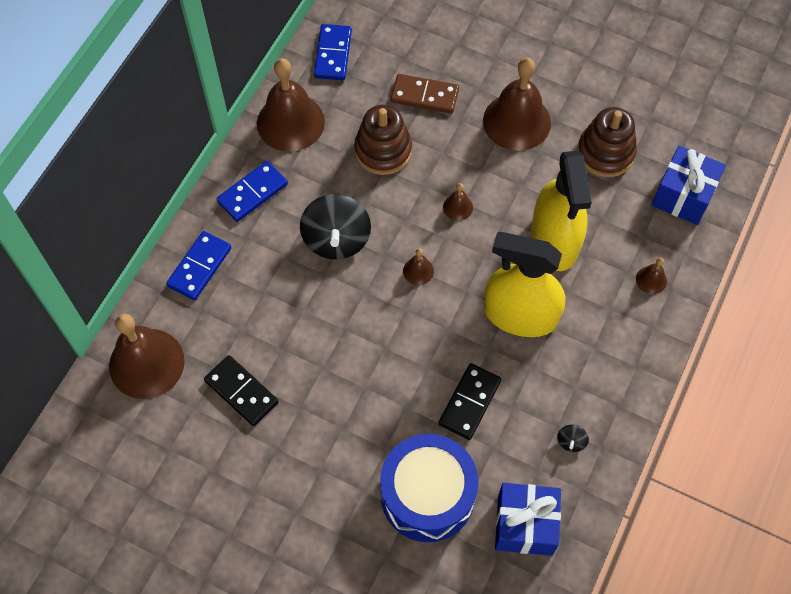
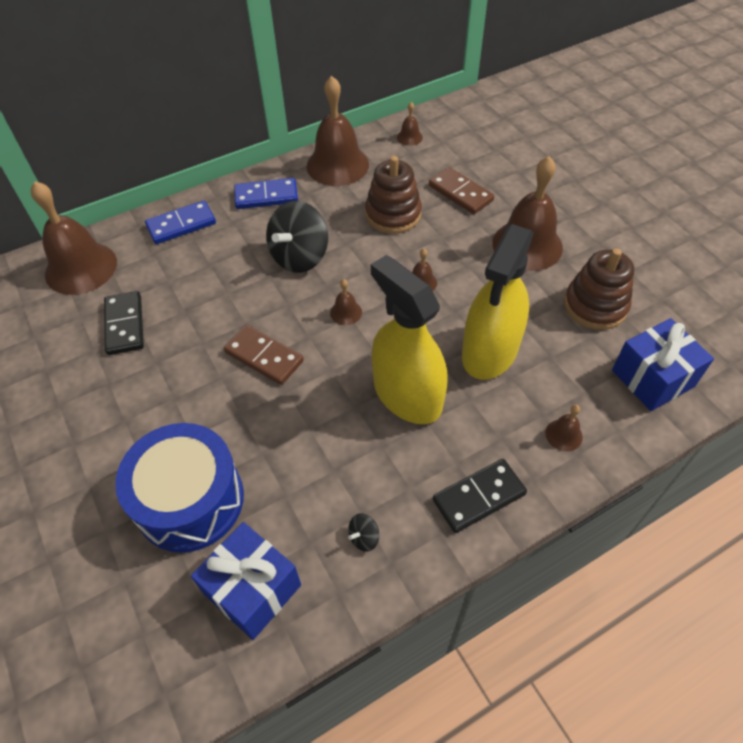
camera: 35 degrees right, 10 degrees down
(333, 54) = (409, 137): blue domino -> brown bell
(384, 349) = (264, 357): none -> brown domino
(470, 402) = (298, 442): black domino -> black domino (479, 497)

